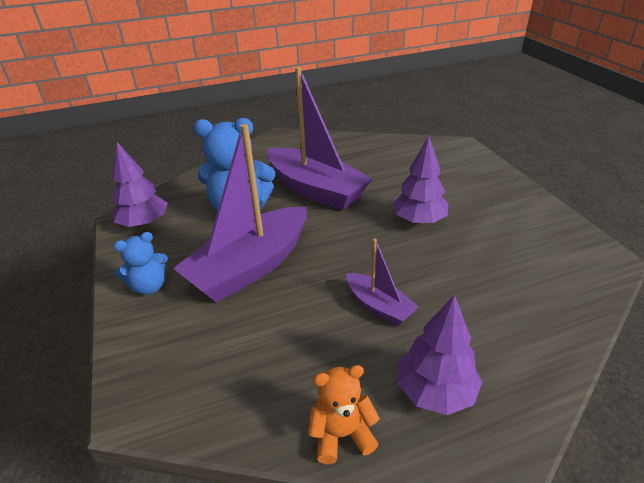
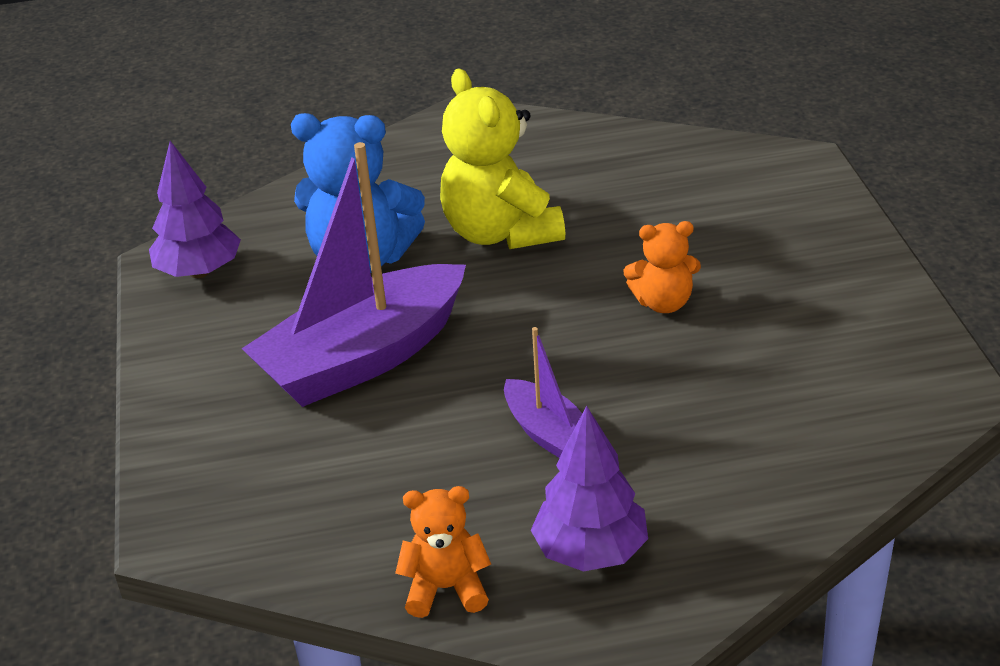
camera: 10 degrees right, 0 degrees up
(149, 286) = (203, 375): blue teddy bear -> none
(316, 190) = (501, 233): purple boat -> yellow teddy bear
(419, 220) = (663, 303): purple tree -> orange teddy bear

